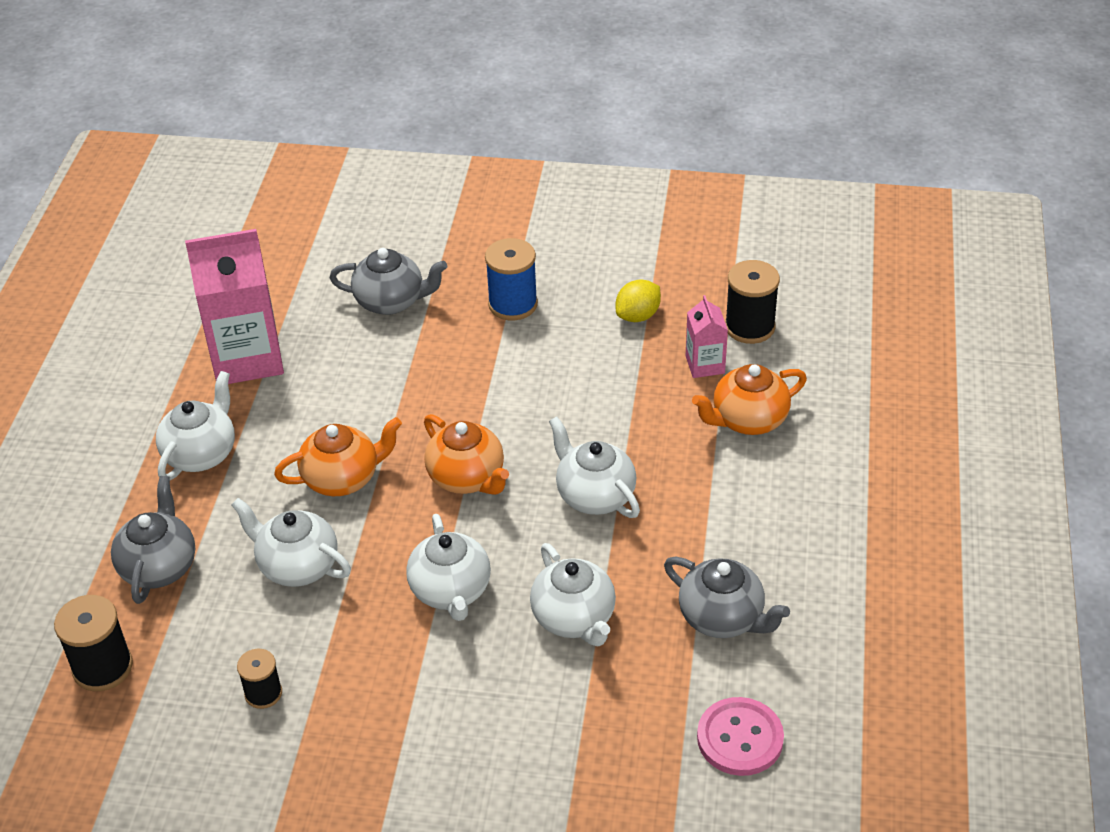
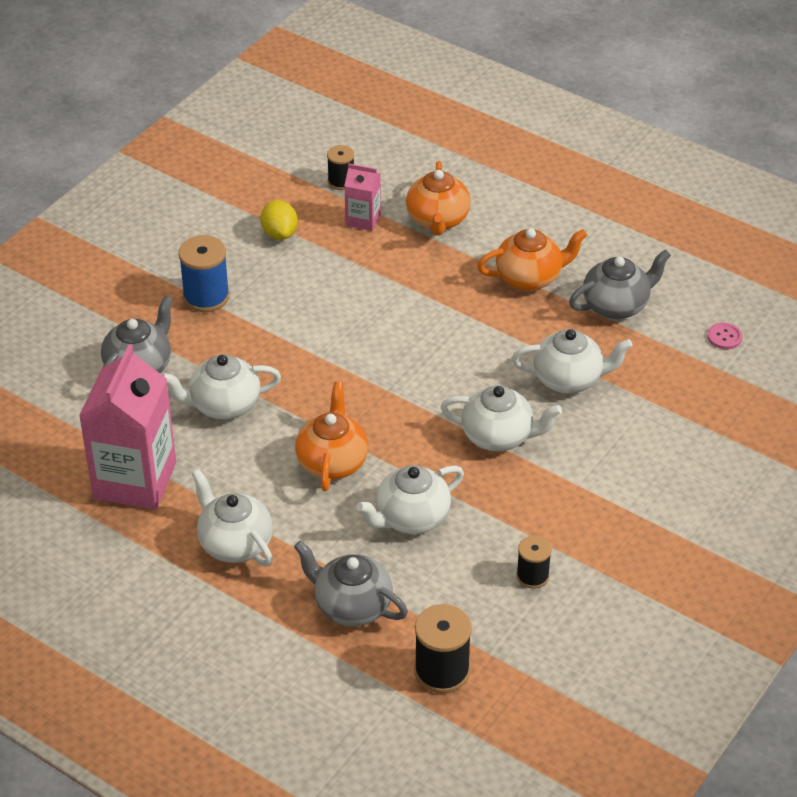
camera: 65 degrees left, 0 degrees up
(467, 478) = (386, 389): orange teapot -> orange teapot (530, 277)
(594, 495) = (455, 326): white teapot -> white teapot (223, 405)
(740, 738) = (724, 337): pink button -> pink button, size x0.53
(749, 327) = (341, 181): black spool -> black spool, size x0.62

